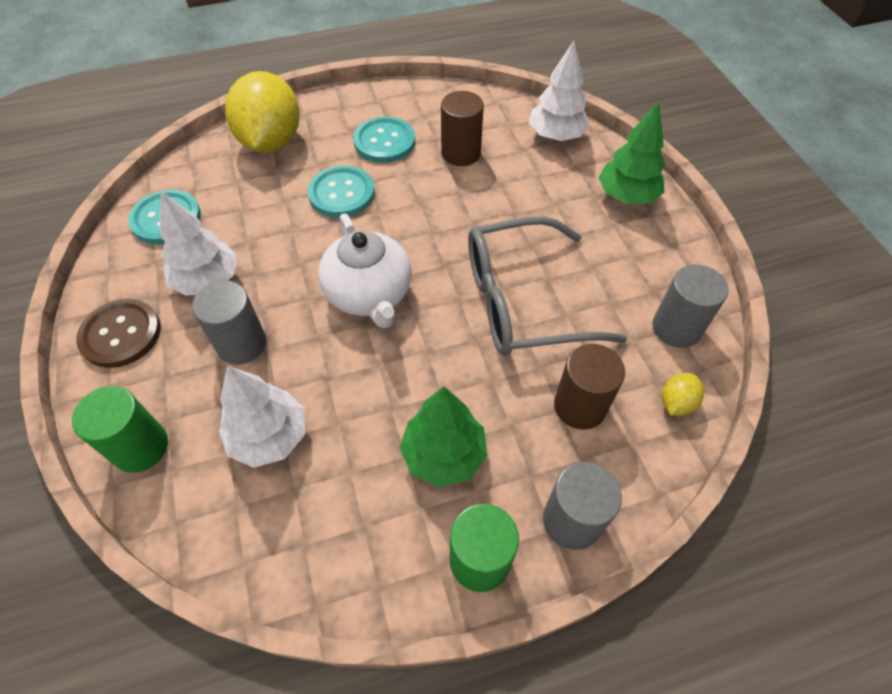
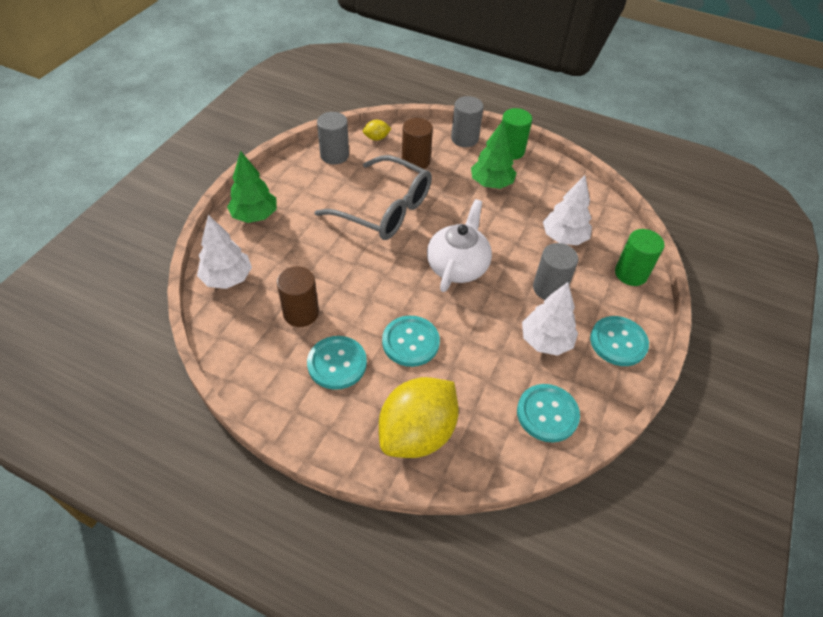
camera: 140 degrees left, 5 degrees down
(121, 334) = (618, 342): brown button -> turquoise button

